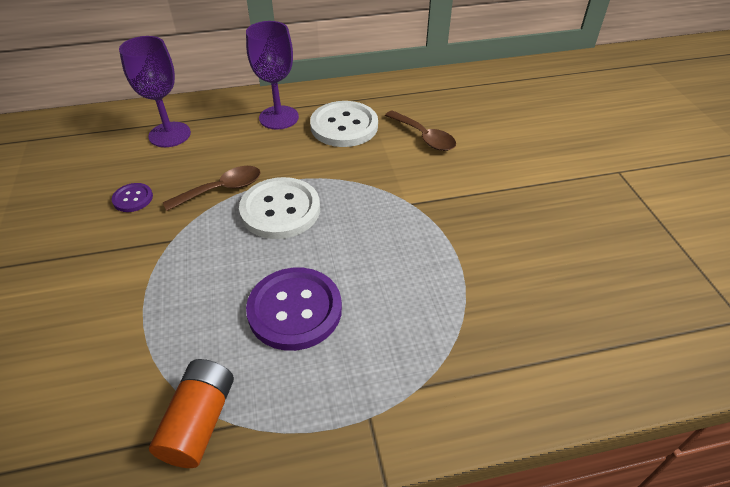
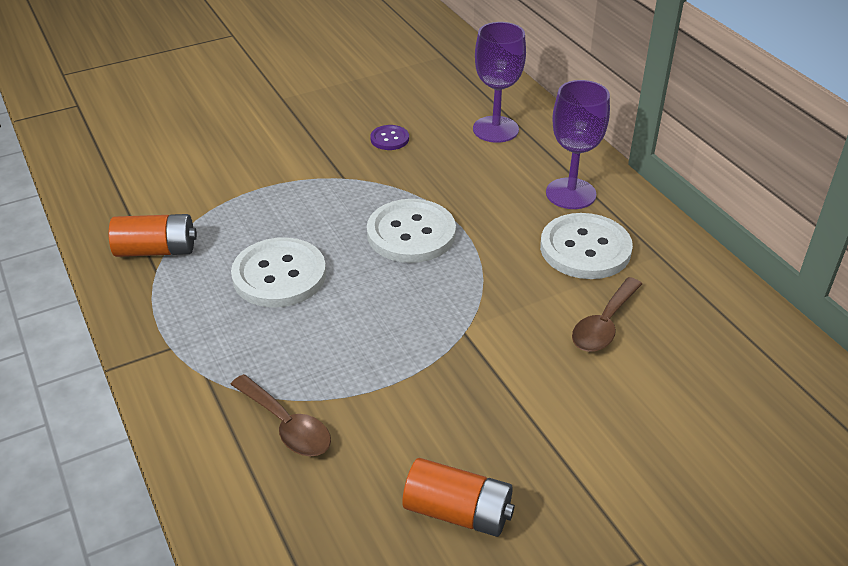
camera: 75 degrees right, 5 degrees down
(221, 190) = (425, 187): brown spoon -> brown spoon (286, 425)
(295, 310) = (279, 275): purple button -> white button
(585, 241) = (458, 512): none -> orange battery

